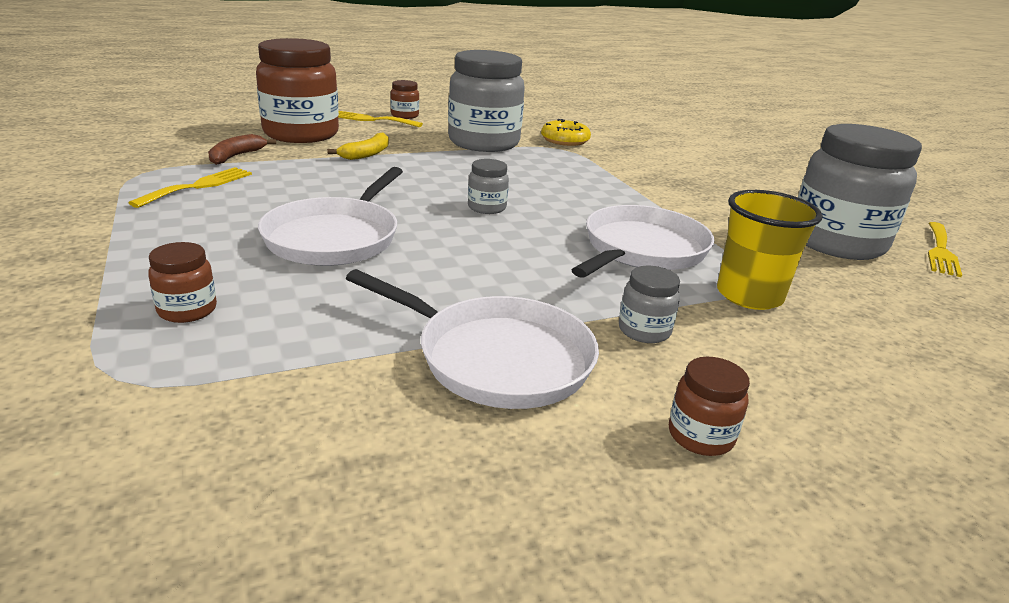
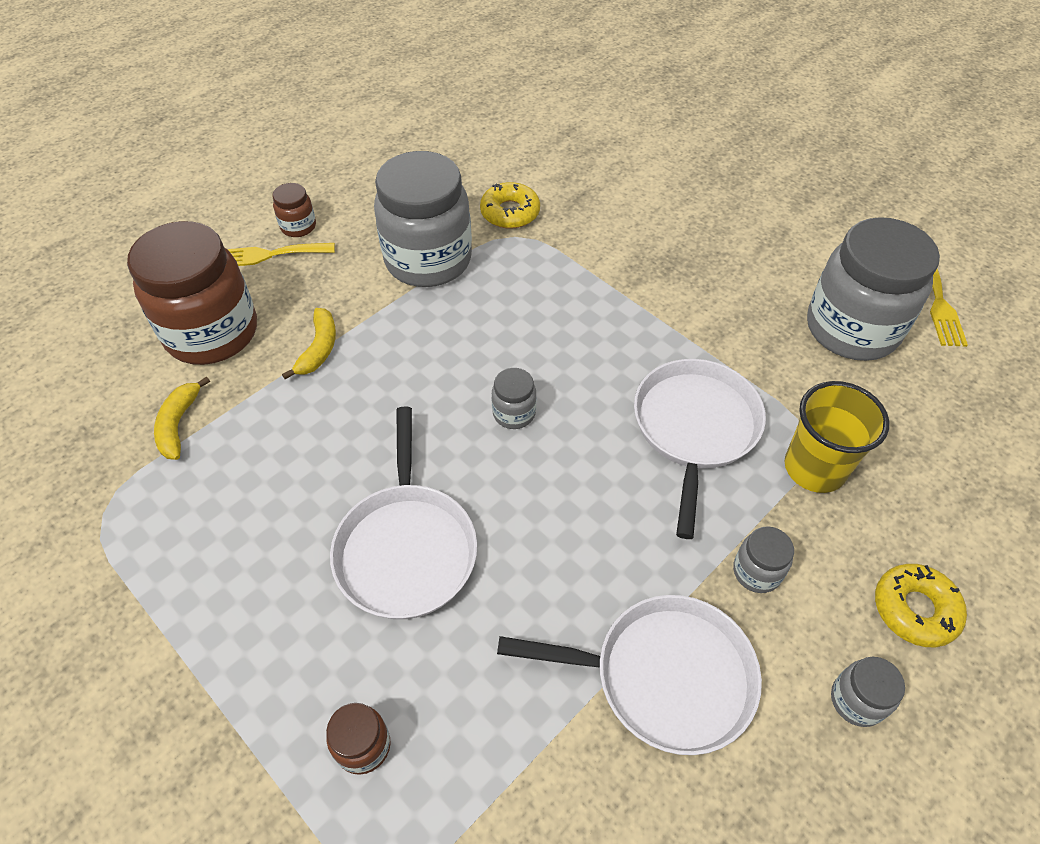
camera: 20 degrees left, 25 degrees up
(198, 186) = (190, 513): yellow fork -> none
(236, 156) = (179, 424): brown banana -> yellow banana
(700, 436) = (856, 700): brown jar -> grey jar
(813, 401) = (915, 609): none -> yellow donut

